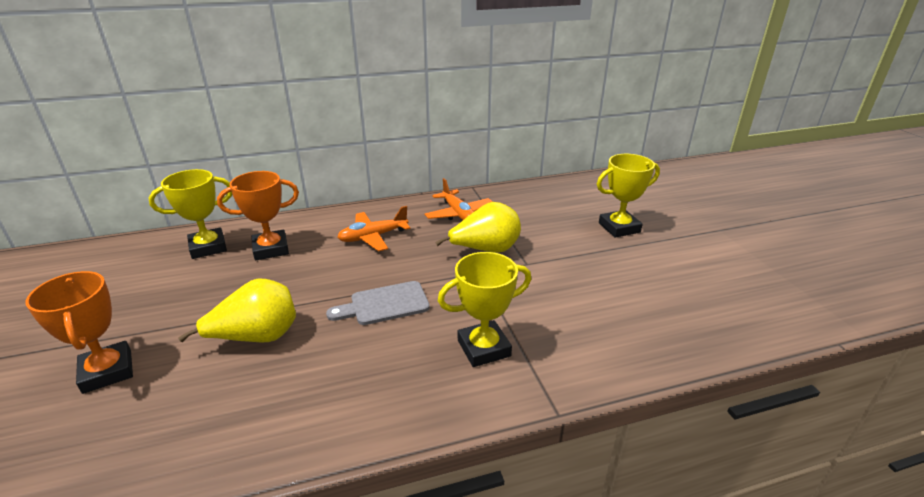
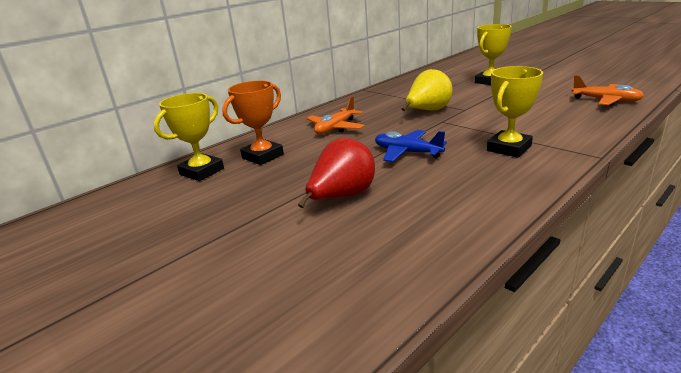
camera: 25 degrees left, 5 degrees down
(108, 371) = (244, 259): orange trophy -> none
(257, 337) = (342, 197): yellow pear -> red pear
(384, 304) = (407, 153): grey cutting board -> blue plane
(458, 214) = (377, 102): orange plane -> orange plane (606, 101)

